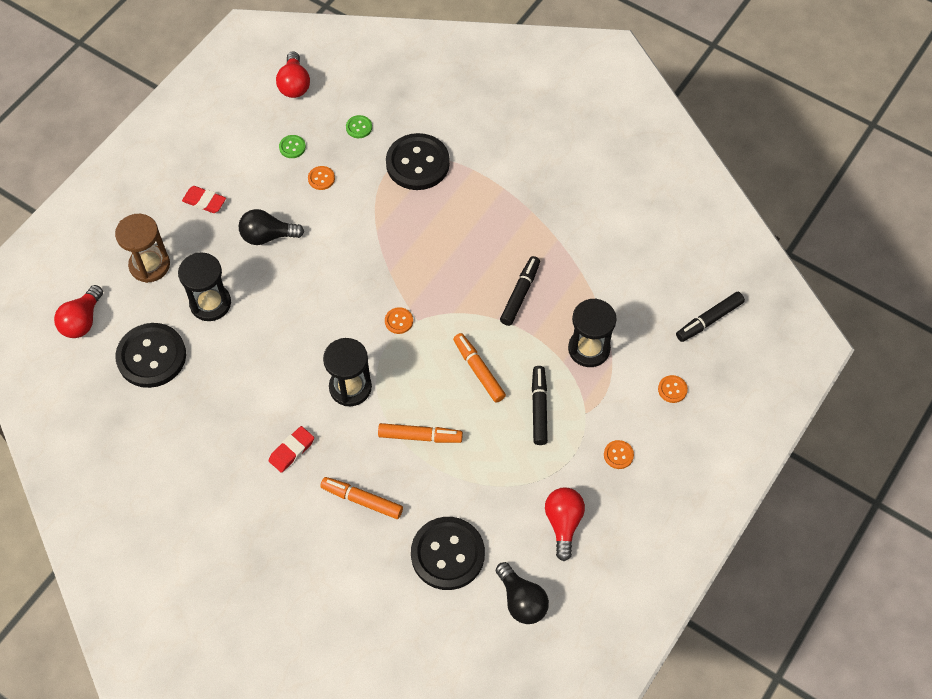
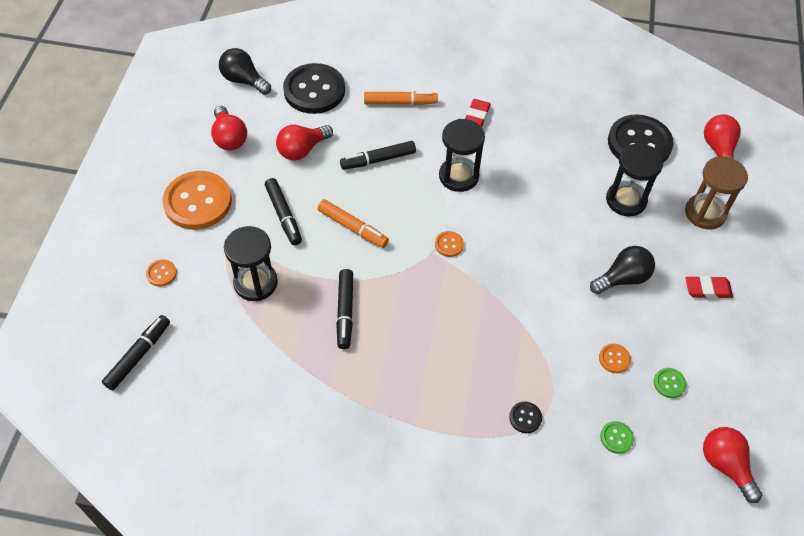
camera: 155 degrees right, 5 degrees down
(417, 163) = (525, 418): black button -> black button, size x0.42
(420, 436) = (378, 160): orange marker -> black marker
(492, 478) = (302, 150): none -> red light bulb
(618, 455) = (198, 202): orange button -> orange button, size x2.38

